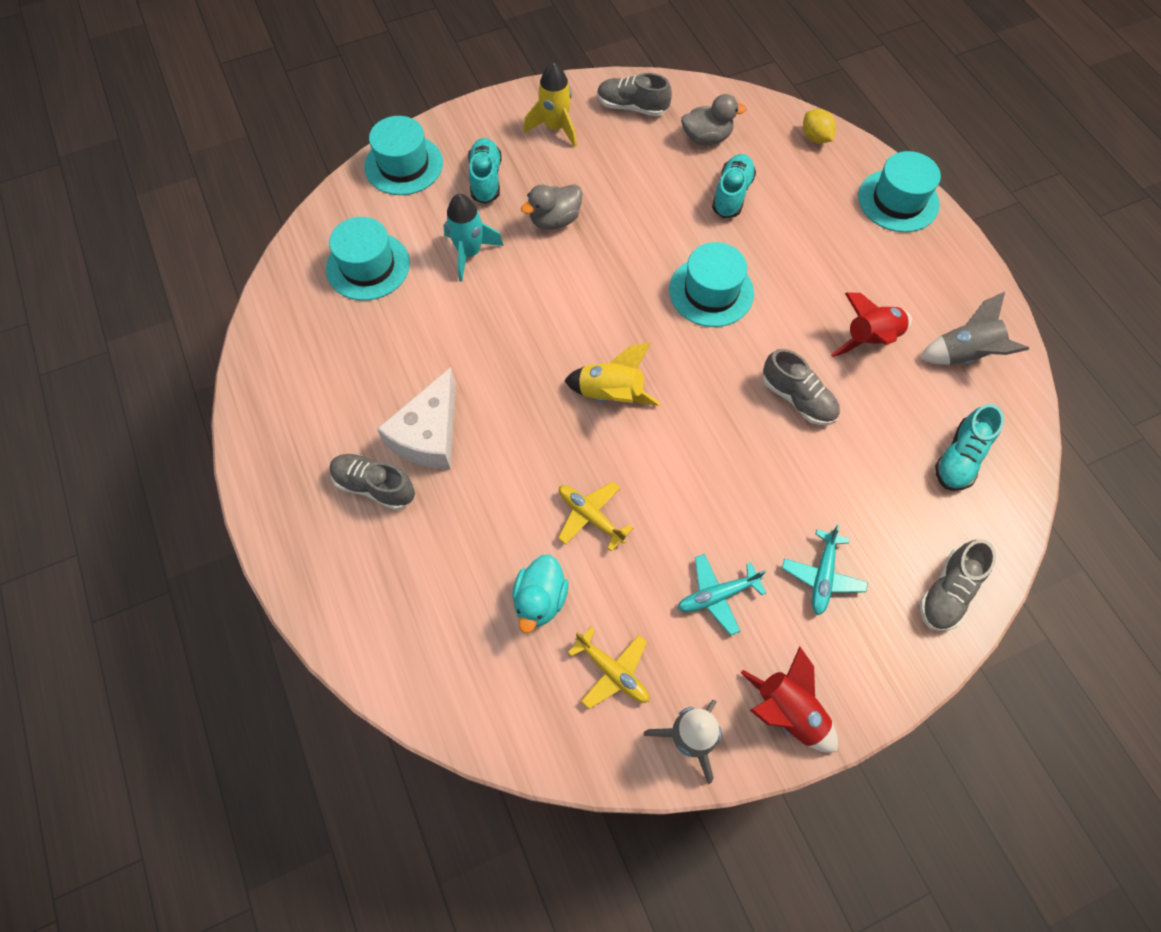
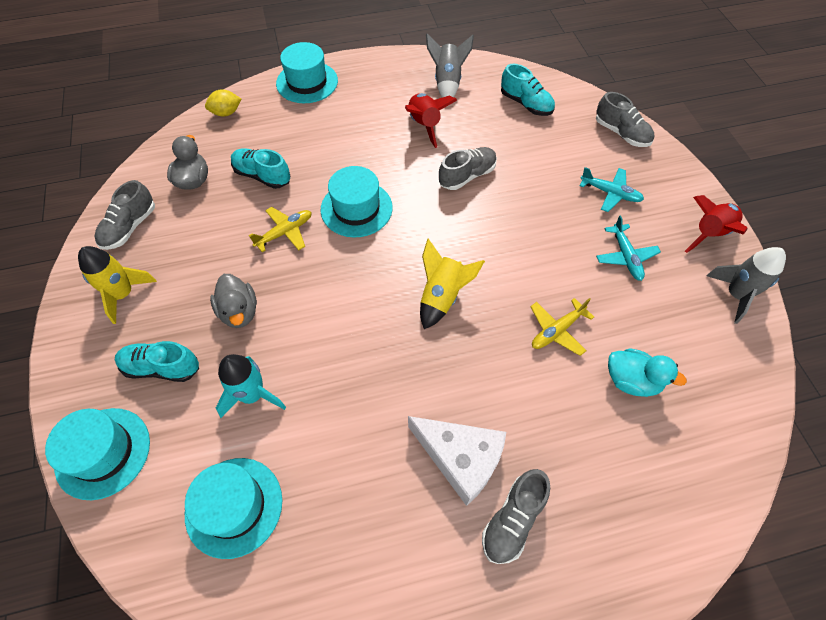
camera: 80 degrees left, 5 degrees down
(612, 671) = (689, 336): yellow plane -> yellow plane (285, 232)

